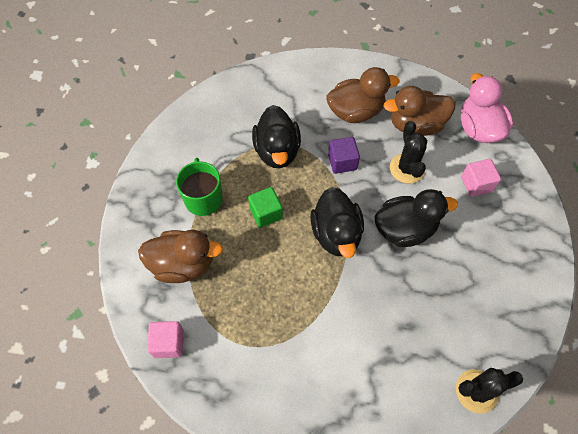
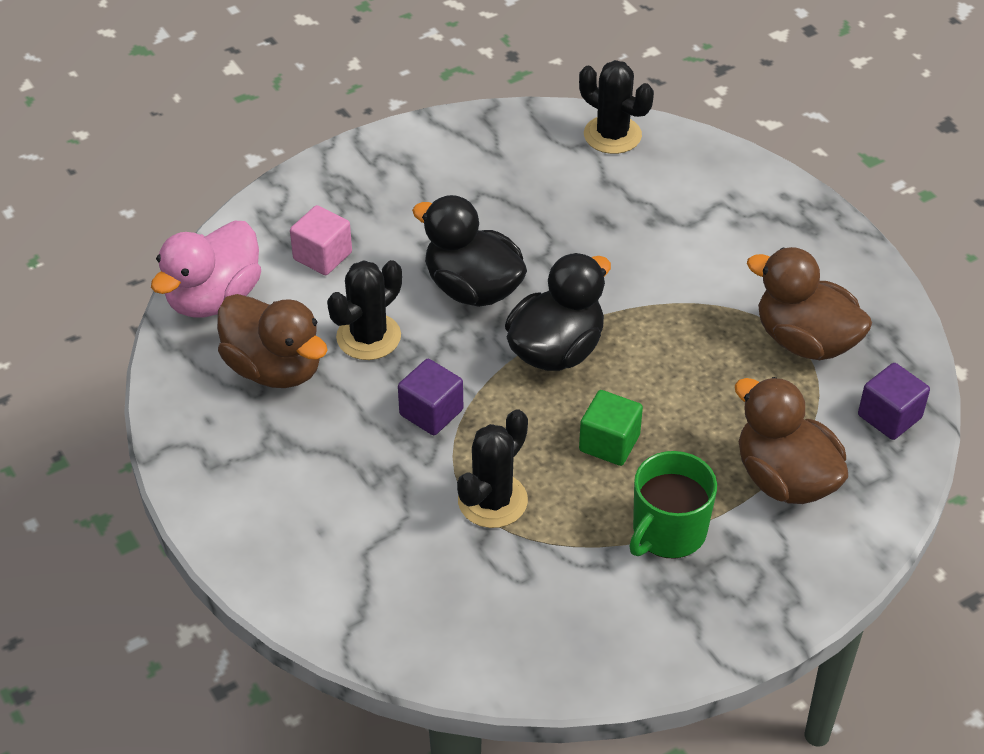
camera: 130 degrees left, 15 degrees down
(168, 343) = (889, 416): pink cube -> purple cube
(277, 151) = (492, 501): black duck -> black cactus
(356, 111) = (316, 452): brown duck -> brown duck (805, 341)

